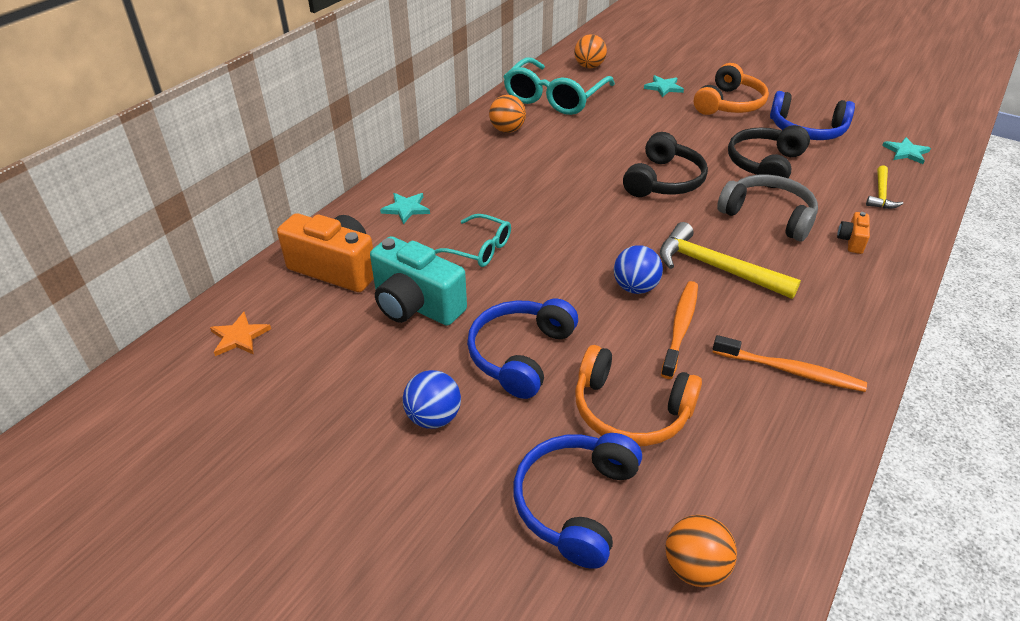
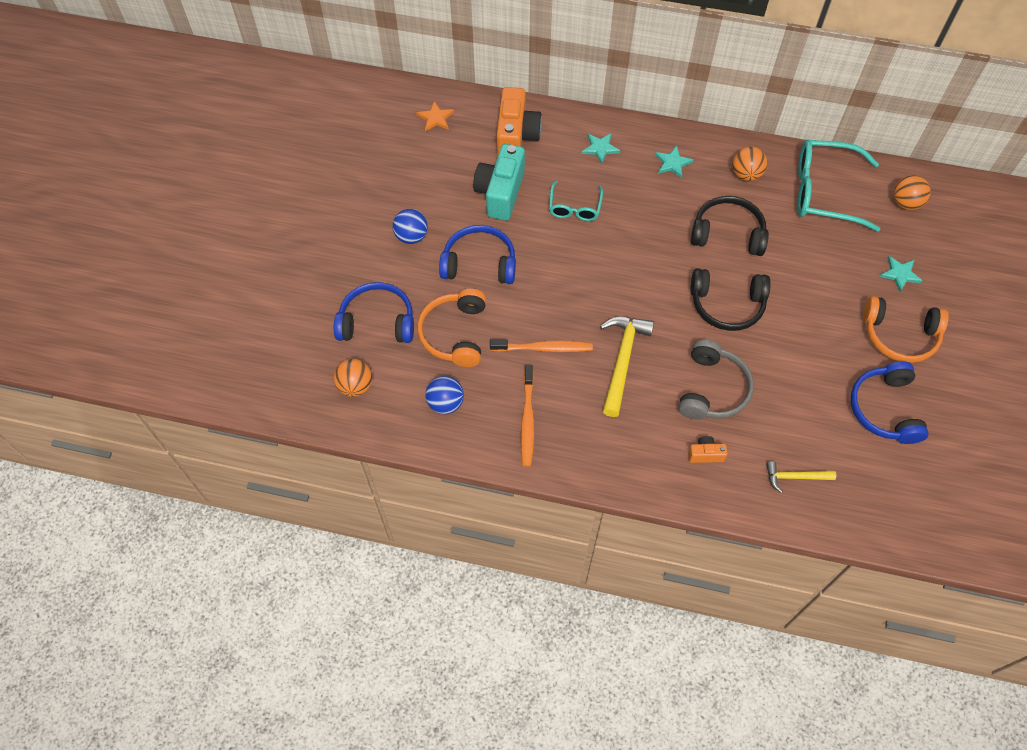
camera: 70 degrees right, 20 degrees up
(635, 287) = (574, 312): blue ball -> blue ball (445, 403)
(764, 164) = (796, 378): black headphones -> black headphones (728, 233)
(906, 152) = (889, 500): turquoise star -> turquoise star (672, 163)

